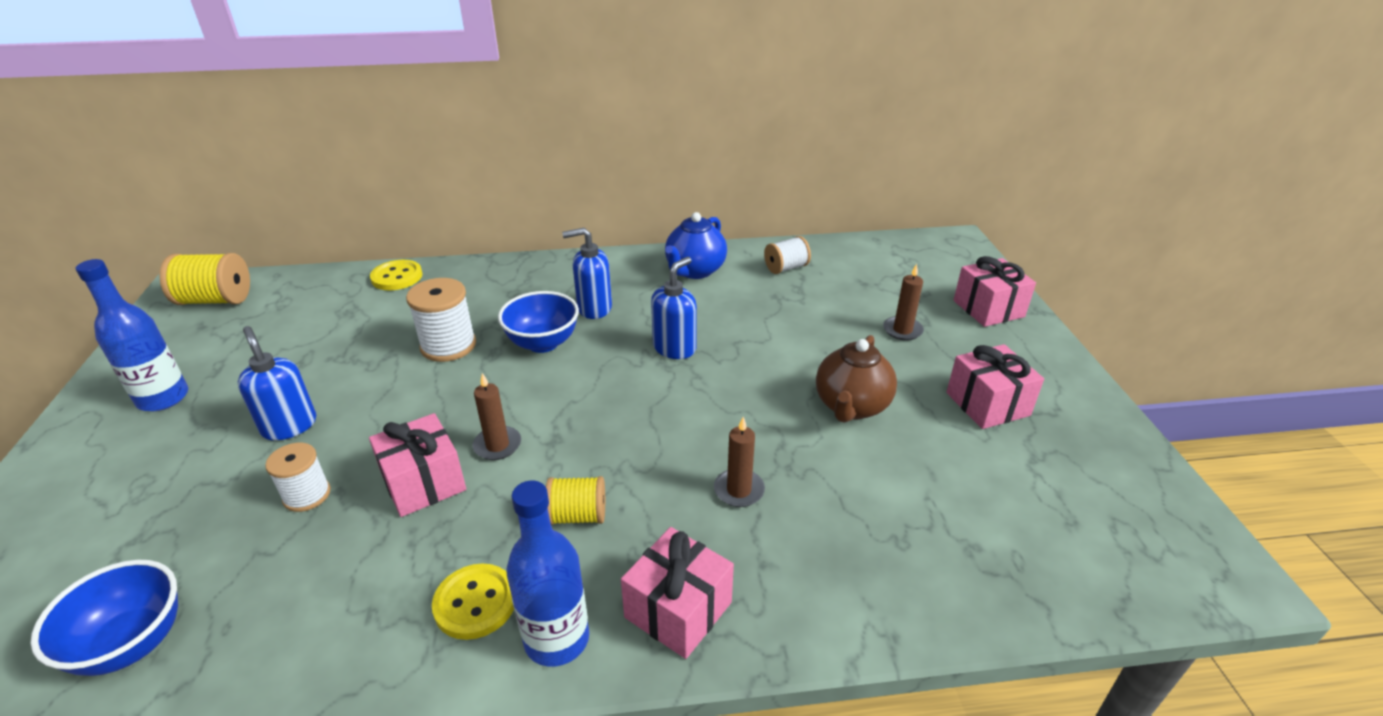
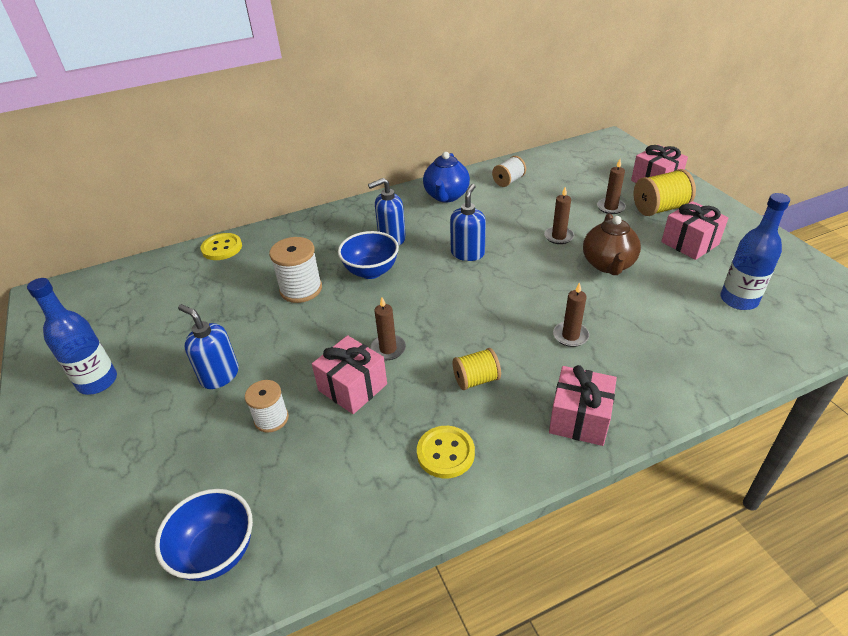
camera: 15 degrees left, 5 degrees up
(216, 300) = (81, 298): yellow spool -> yellow spool (660, 209)
(557, 639) = (515, 458): blue bottle -> blue bottle (738, 300)
(807, 353) = (558, 236): none -> brown candle

